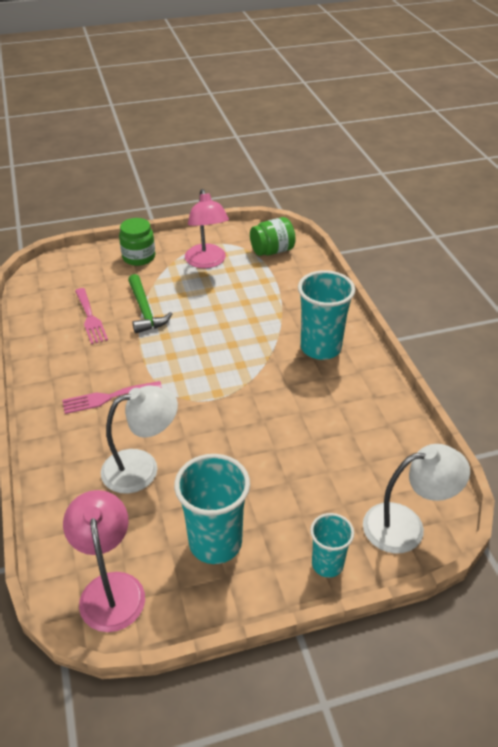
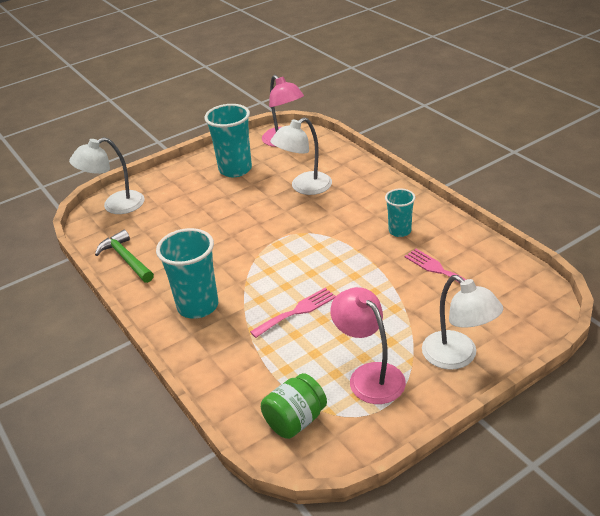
camera: 165 degrees right, 5 degrees down
(107, 398) = (364, 217): pink fork -> pink fork (297, 311)
(139, 257) = (457, 357): green jar -> white lamp
(145, 310) = (394, 294): green hammer -> green hammer (126, 259)
(327, 564) = (164, 178): turquoise cup -> turquoise cup (399, 231)

